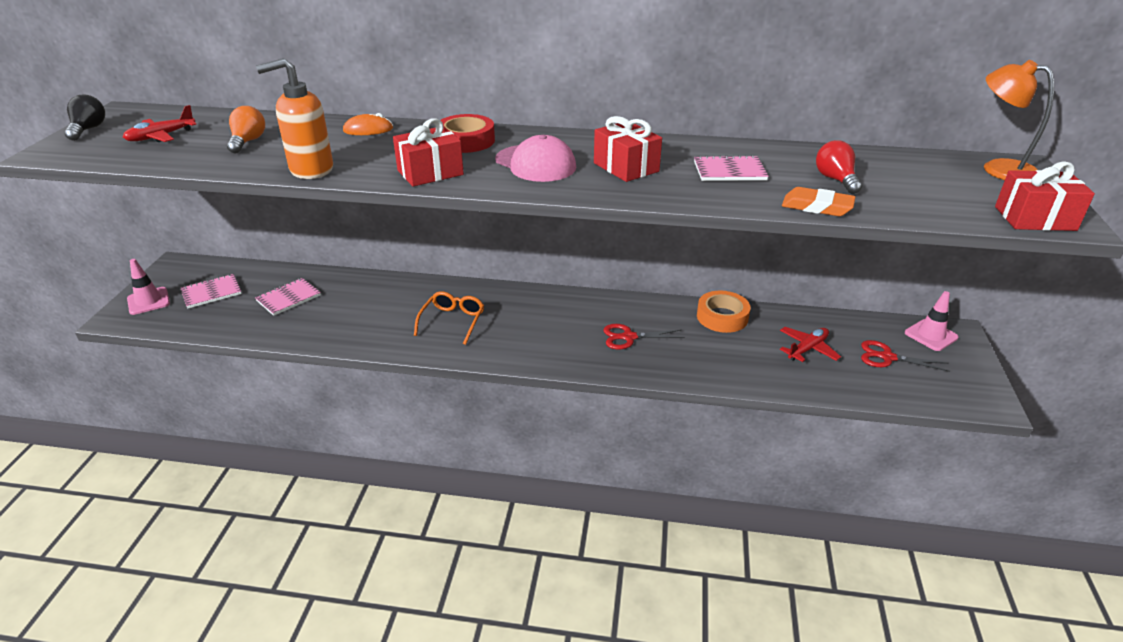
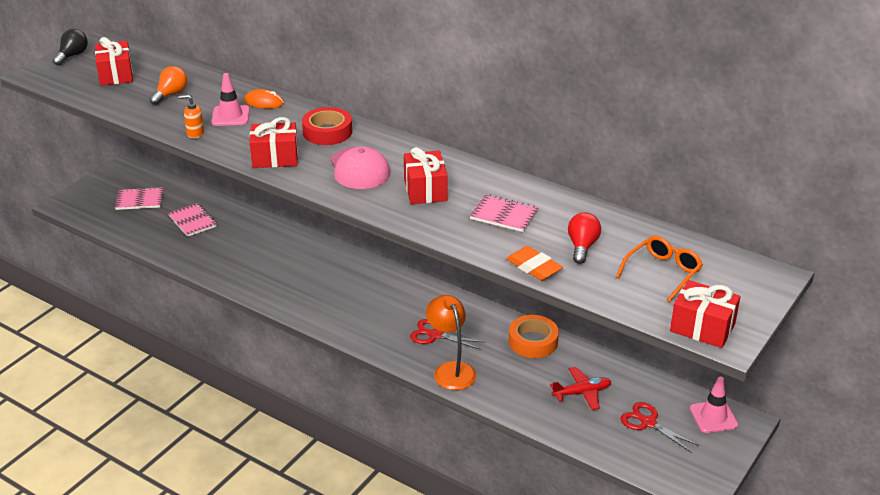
camera: 25 degrees right, 0 degrees up
(148, 301) = (92, 195): pink traffic cone -> pink traffic cone (230, 116)
(161, 136) = (116, 75): red plane -> red gift
(288, 298) = (192, 221): pink notebook -> pink notebook turned 75 degrees clockwise
(311, 170) = (195, 134): orange soap dispenser -> orange soap dispenser, size x0.50
(452, 321) = (303, 278): orange glasses -> orange glasses (662, 273)
(998, 169) = (744, 274): orange lamp -> orange lamp (451, 370)

